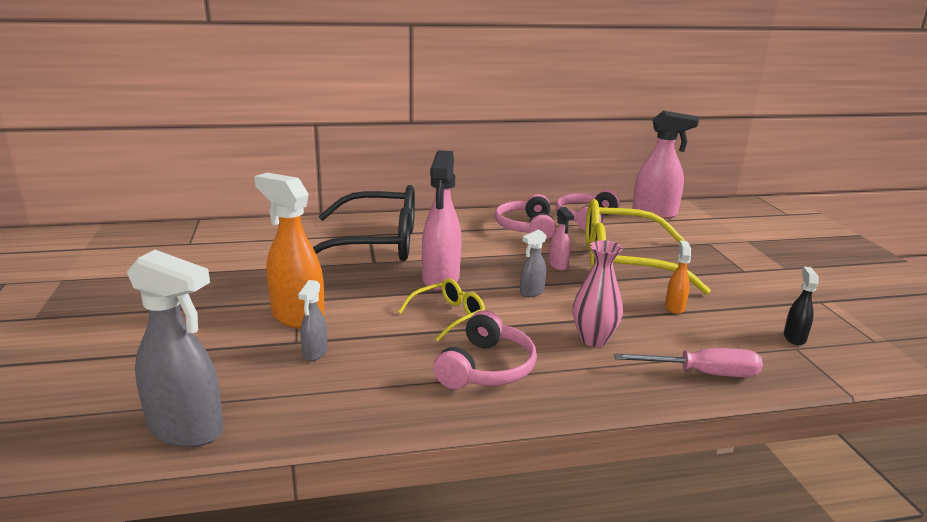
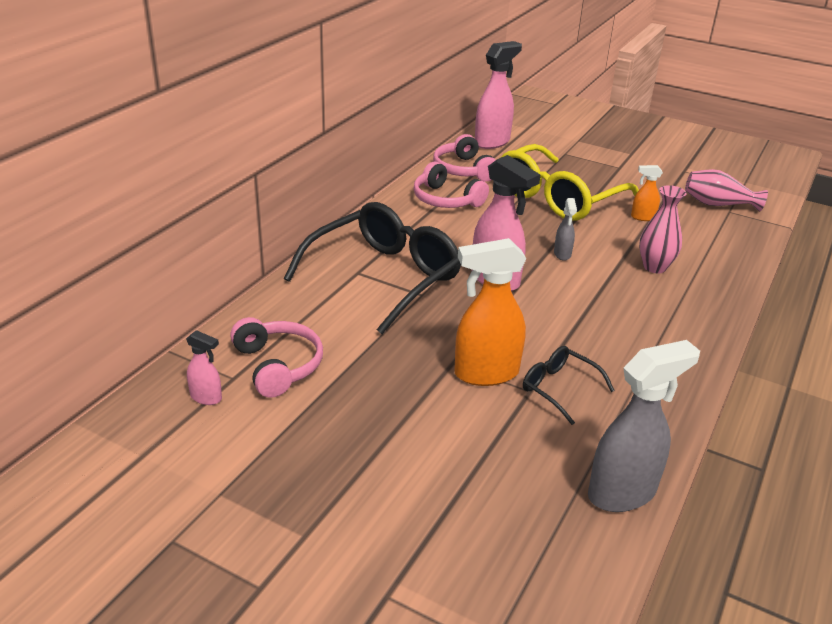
camera: 50 degrees left, 10 degrees up
(315, 353) = (559, 388): grey spray bottle -> black glasses
(448, 316) = (562, 304): yellow glasses -> none
(486, 368) = (653, 325): pink headphones -> pink headphones (278, 366)
(558, 265) = (531, 222): pink spray bottle -> pink spray bottle (206, 398)
(674, 307) = (642, 217): orange spray bottle -> orange spray bottle turned 45 degrees counterclockwise
(702, 373) = (730, 255): pink screwdriver -> none
(794, 337) = (717, 204): black spray bottle -> pink vase

